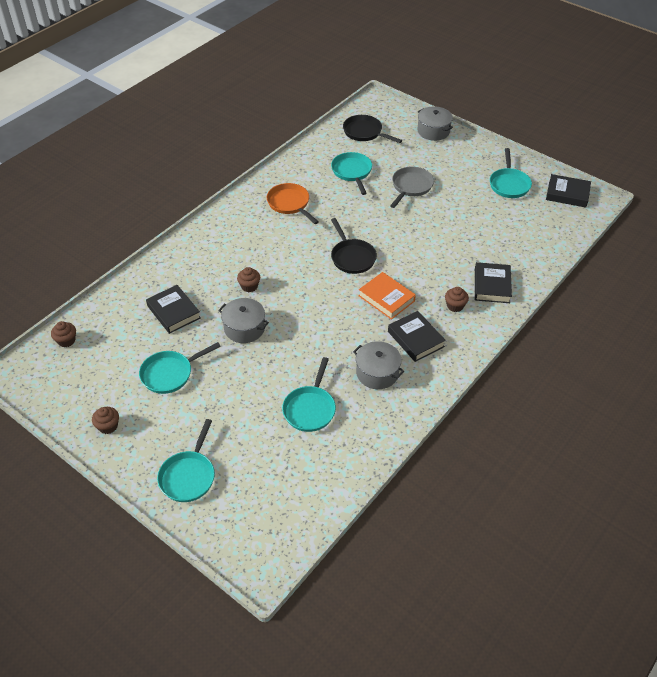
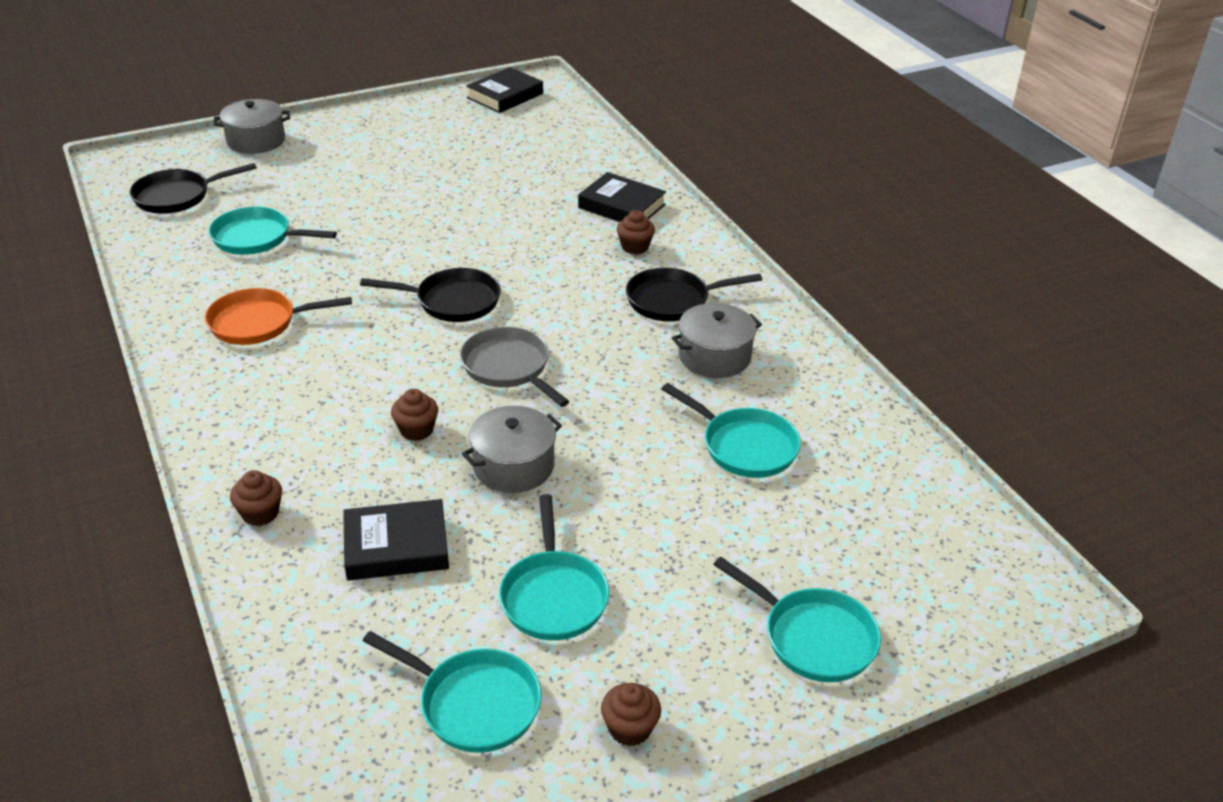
camera: 65 degrees left, 10 degrees down
(66, 341) = (338, 742): brown cupcake -> brown cupcake (260, 513)
(386, 298) = (570, 299): orange book -> none
(411, 187) = (355, 199): grey pan -> grey pan (509, 368)
(415, 339) = (673, 300): black book -> black pan
(509, 184) = (440, 126): turquoise pan -> turquoise pan (473, 704)

